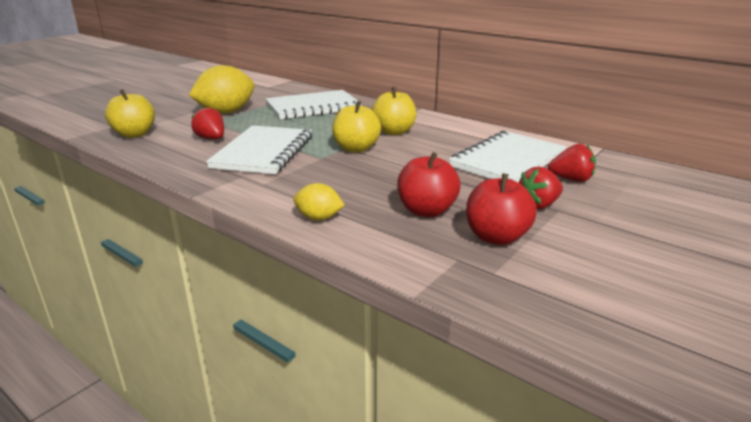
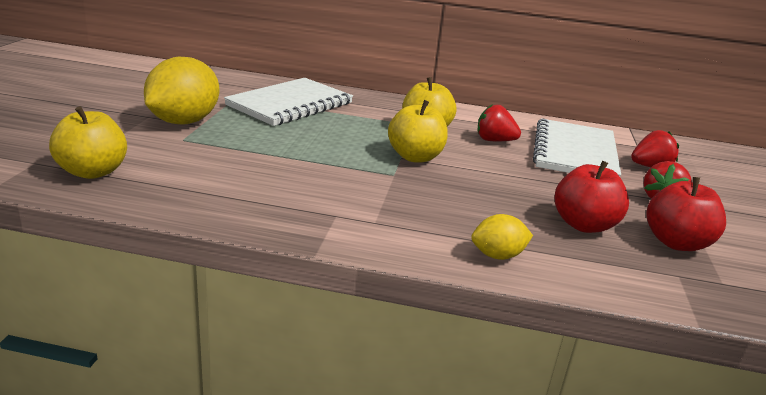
camera: 30 degrees left, 0 degrees up
(211, 139) = (220, 165): red strawberry -> red strawberry (494, 141)
(263, 152) = (316, 176): white notebook -> none

